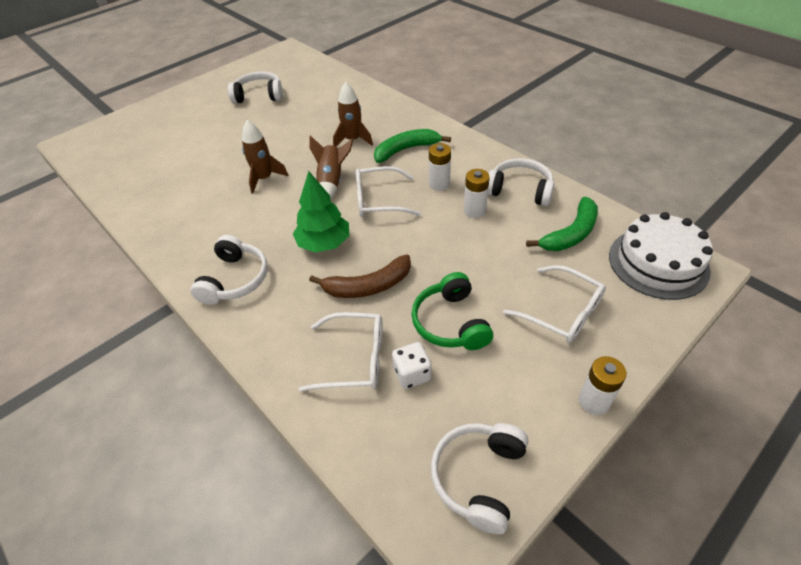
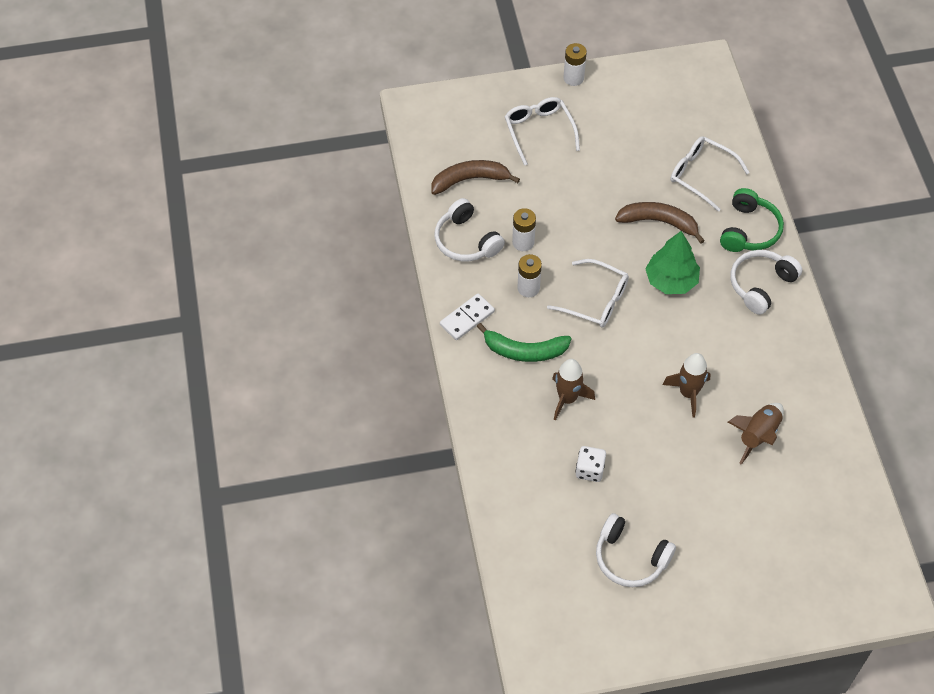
camera: 150 degrees left, 10 degrees up
(332, 182) = (624, 349): brown rocket -> brown rocket (757, 435)
(412, 374) = (669, 147): white dice -> white dice (589, 470)
(451, 322) = (619, 164): green headphones -> green headphones (748, 230)
(465, 148) = (467, 318): none -> white domino
(479, 477) = (670, 79): white headphones -> none
(571, 234) = (470, 180): green banana -> brown banana
(658, 263) = (436, 126): white cake -> none

